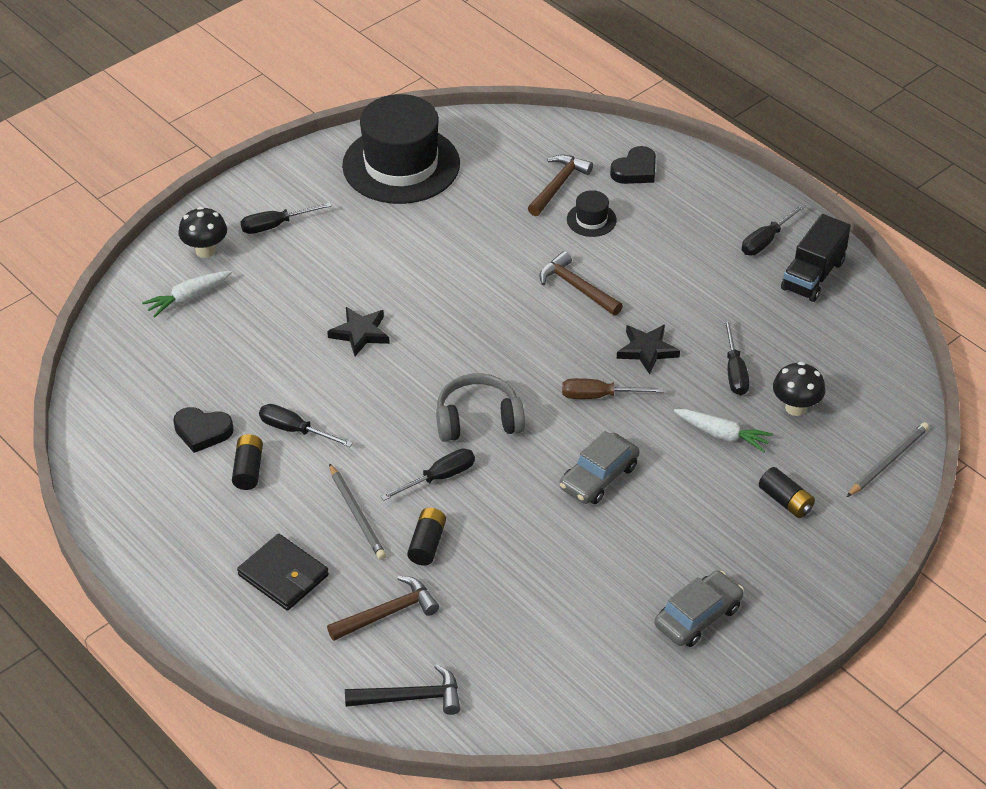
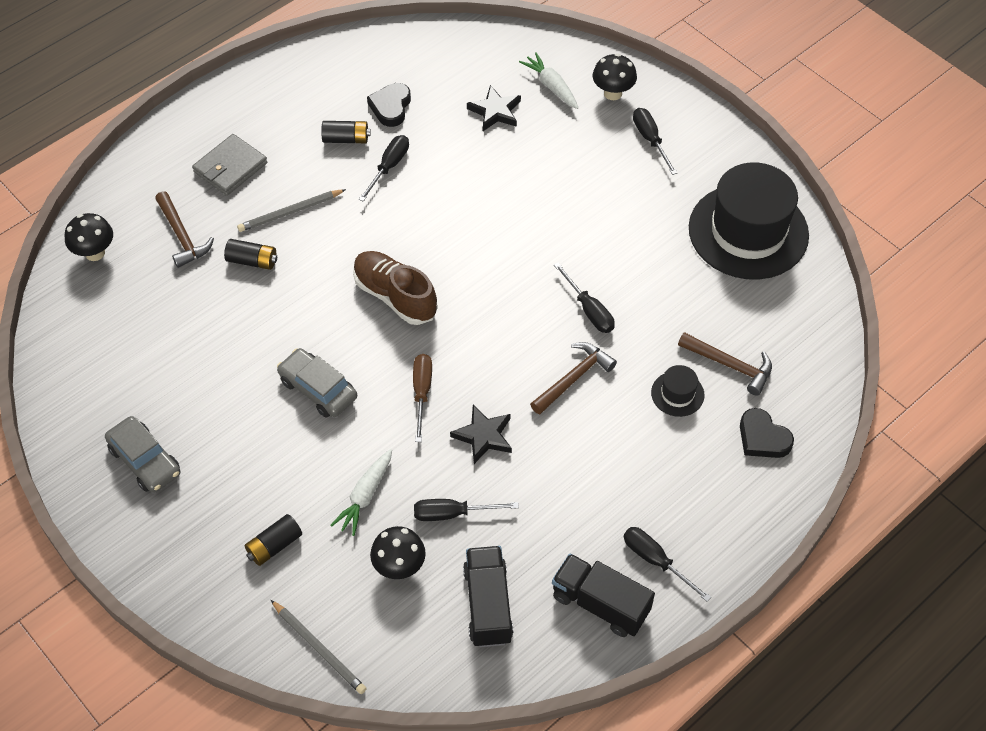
camera: 90 degrees right, 10 degrees up
(283, 575) = (230, 167): black wallet -> grey wallet
(360, 333) = (507, 207): black star -> black star (495, 111)
(410, 698) = (95, 253): black hammer -> black mushroom
(439, 477) = (327, 268): black screwdriver -> black screwdriver (589, 310)
(478, 420) = (395, 296): grey headphones -> brown shoe
(825, 347) = (488, 605): none -> black truck

